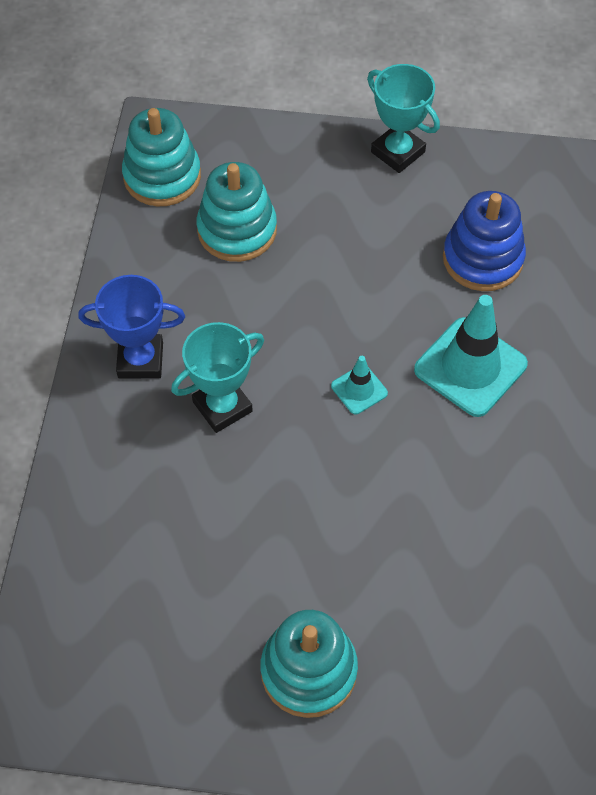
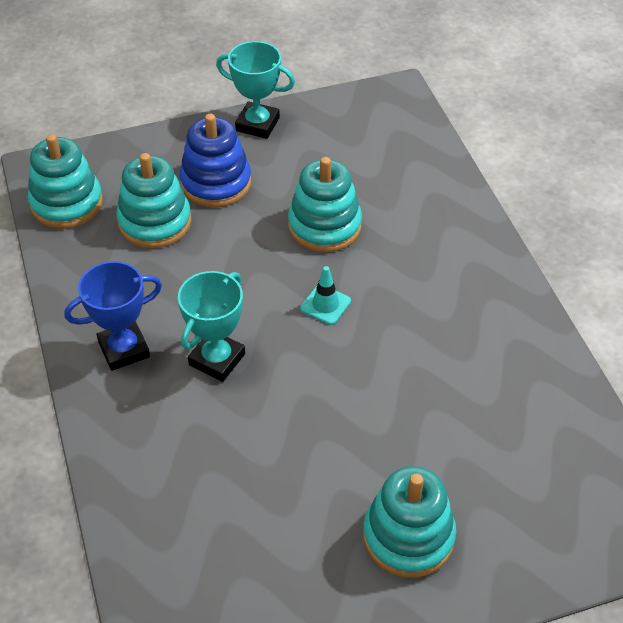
camera: 25 degrees left, 10 degrees down
(405, 299) = (324, 226): none -> turquoise stacking toy
(470, 367) = (405, 257): turquoise traffic cone -> none
(482, 259) = (369, 177): blue stacking toy -> blue stacking toy (216, 183)

